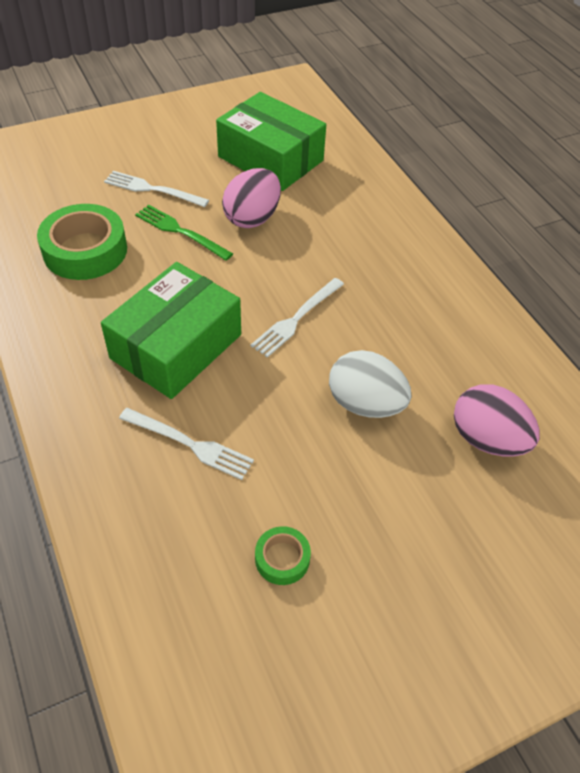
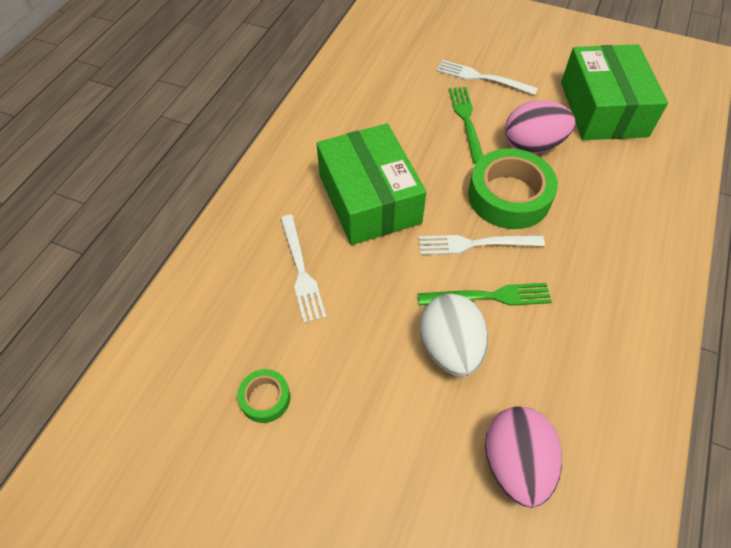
camera: 50 degrees right, 5 degrees up
(85, 250) = (388, 92): green tape -> green tape (509, 196)
(152, 189) = (482, 78): white fork -> white fork turned 45 degrees counterclockwise
(176, 346) = (369, 199): green box -> green box turned 75 degrees clockwise
(349, 347) = (490, 296): none -> green fork

